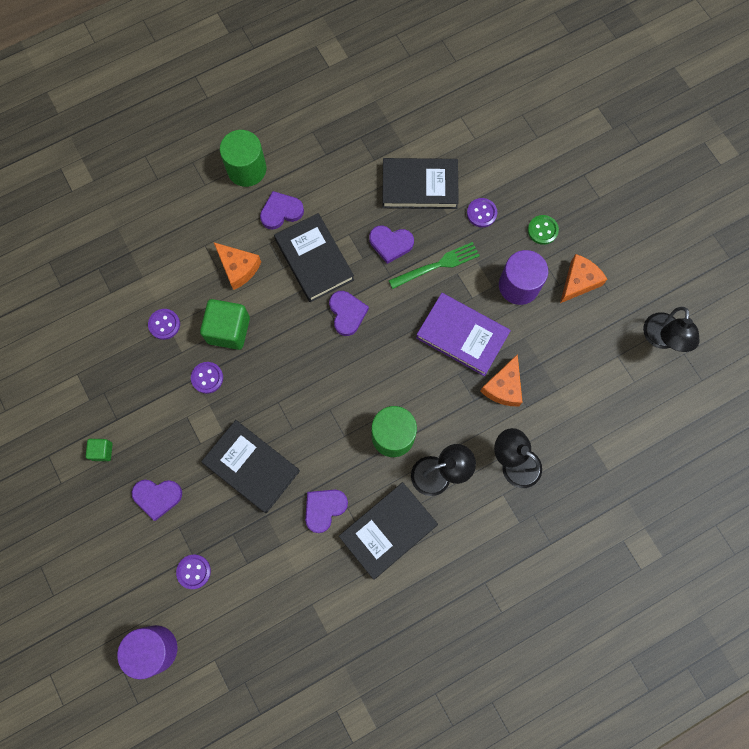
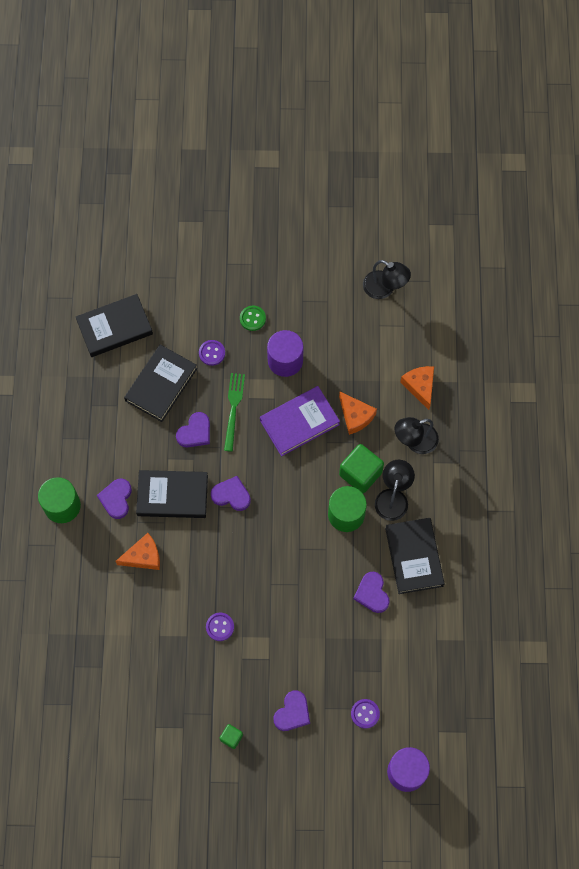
camera: 60 degrees left, 5 degrees down
(164, 324) = (155, 638): purple button -> none
(228, 330) = (191, 590): green cube -> green cube (360, 473)
(251, 467) = (310, 630): black book -> black book (114, 327)
(579, 282) = (308, 318): orange cheese -> orange cheese (420, 386)

